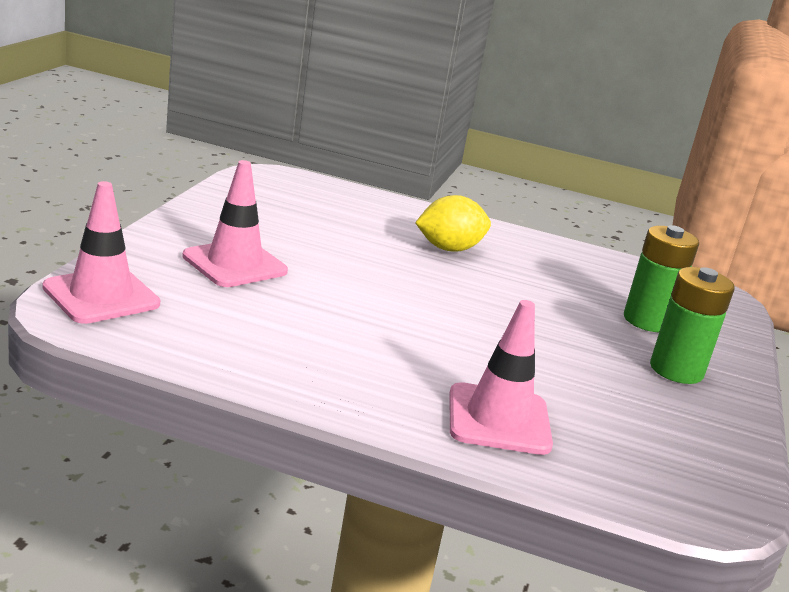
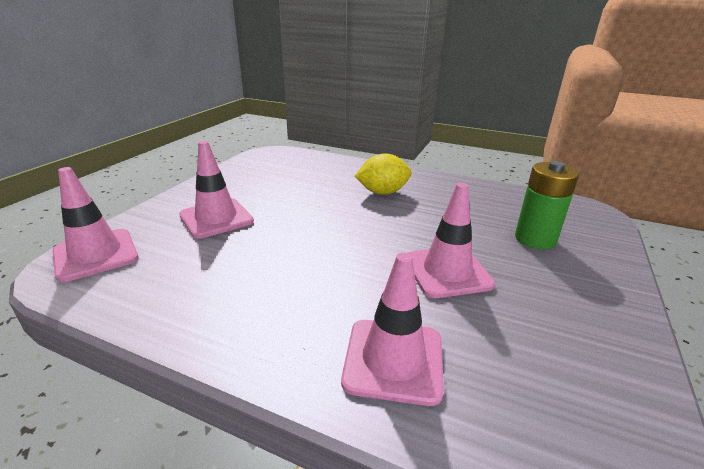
camera: 10 degrees right, 5 degrees up
(545, 346) = (447, 272): none -> pink traffic cone
(676, 370) = (564, 286): green battery -> none

